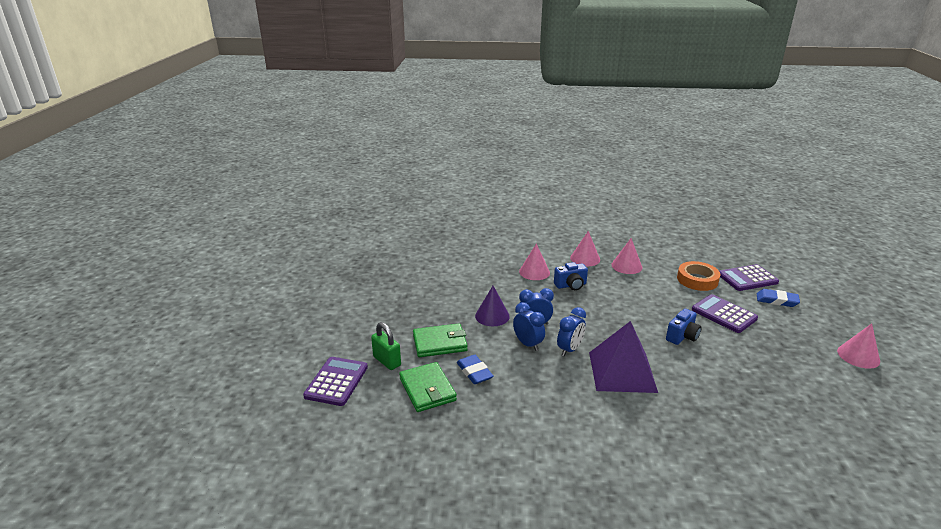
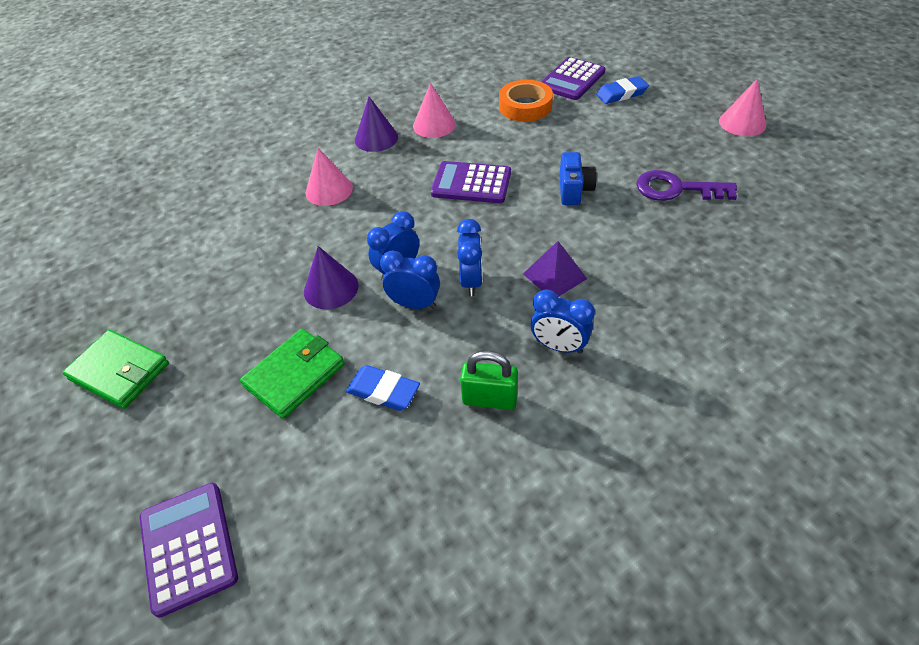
camera: 35 degrees left, 20 degrees up
(387, 361) = (240, 456): green padlock -> green padlock (489, 399)
(427, 389) = (343, 462): green wallet -> green wallet (119, 371)
(571, 285) = (392, 186): blue camera -> none
(585, 258) = (376, 138): pink cone -> purple cone
(588, 404) = (559, 346): none -> blue clock
(622, 371) = (554, 276): purple pyramid -> purple pyramid, size x0.55
(724, 314) = (588, 138): purple calculator -> purple calculator (471, 183)
(758, 368) = (676, 189): none -> purple key

